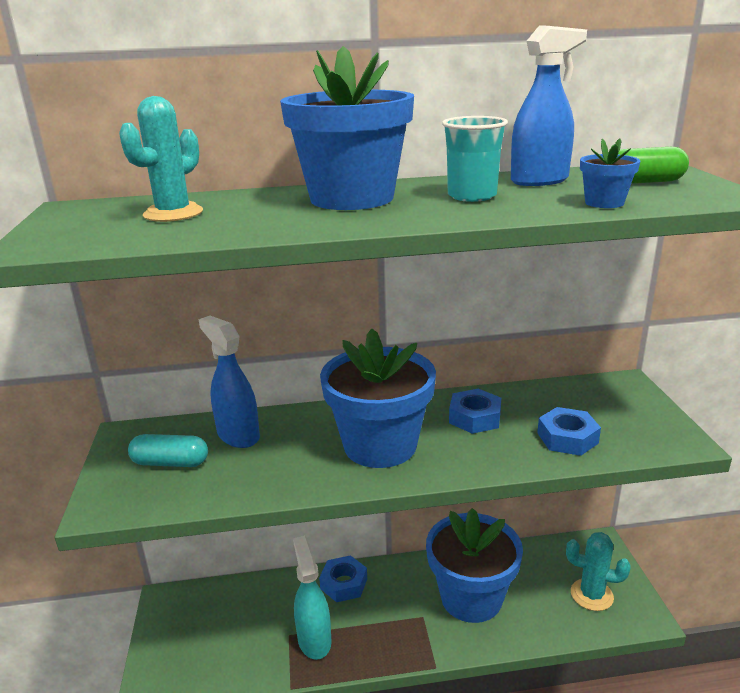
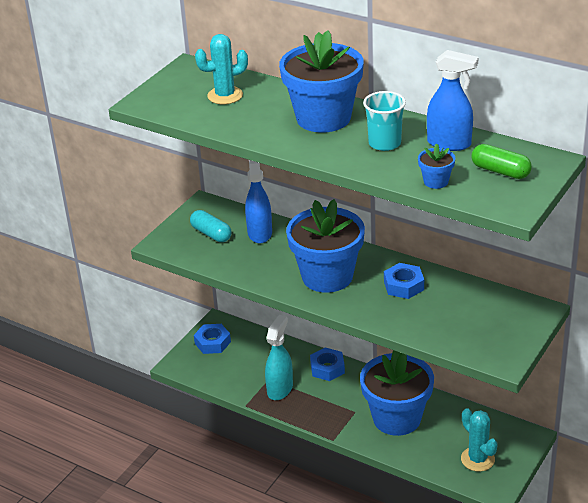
camera: 40 degrees right, 10 degrees up
(567, 438) = (438, 324): blue nut -> blue nut (212, 343)

